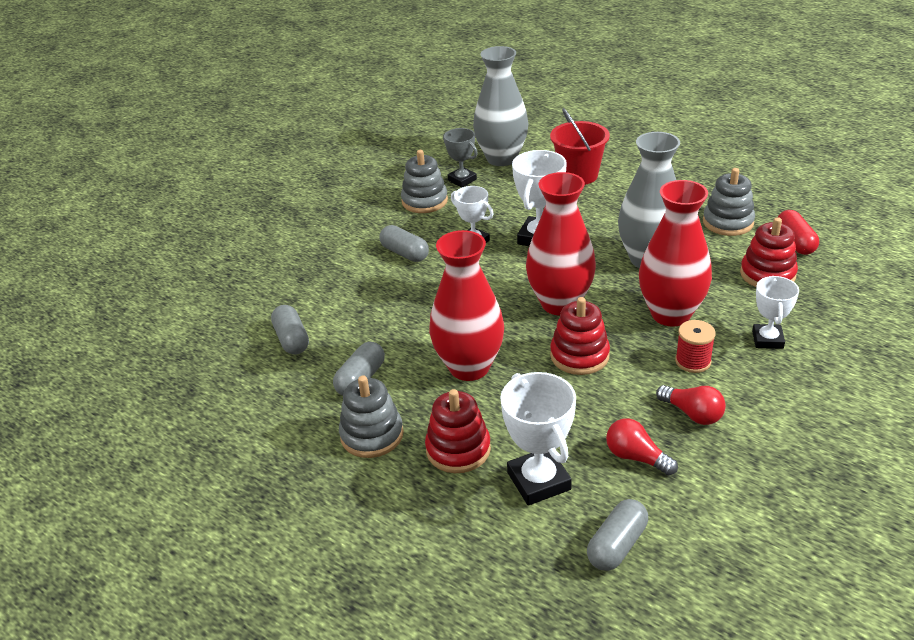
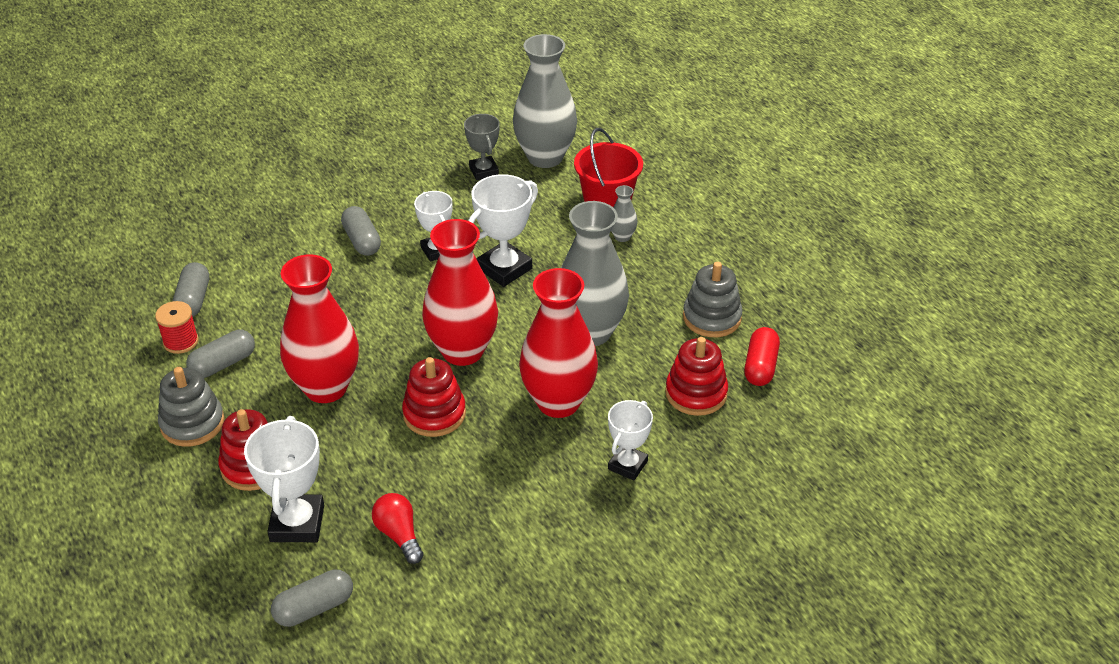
camera: 20 degrees right, 5 degrees up
(424, 201) = (427, 185): grey stacking toy -> none
(610, 191) = (622, 237): none -> grey vase
(692, 413) = (486, 513): red light bulb -> none
(693, 361) = (534, 460): red spool -> red spool (180, 341)

